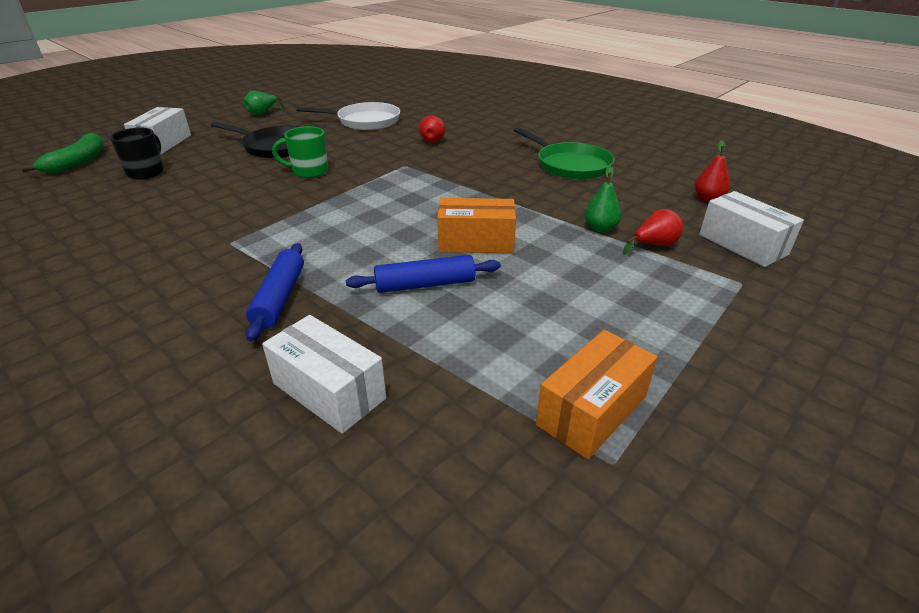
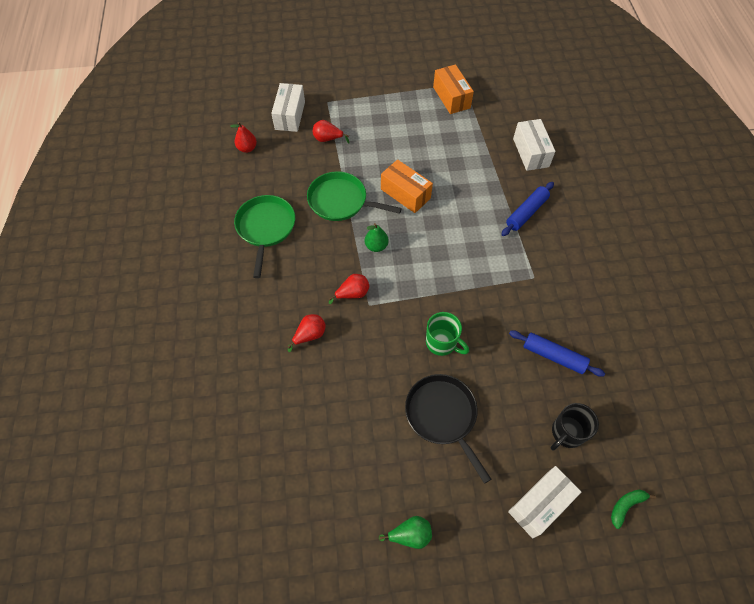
camera: 140 degrees left, 25 degrees up
(78, 162) = (626, 506): green banana -> green banana, size x0.59
(365, 121) = (328, 424): white pan -> none
(425, 284) = (456, 181): blue rolling pin -> blue rolling pin (553, 356)
(428, 165) = (352, 294): none -> red pear
(537, 206) = (340, 201): none -> green pan
(591, 410) = (451, 97): orange box -> orange box turned 75 degrees clockwise
(600, 229) = (334, 164): green pear -> green pear (376, 246)

